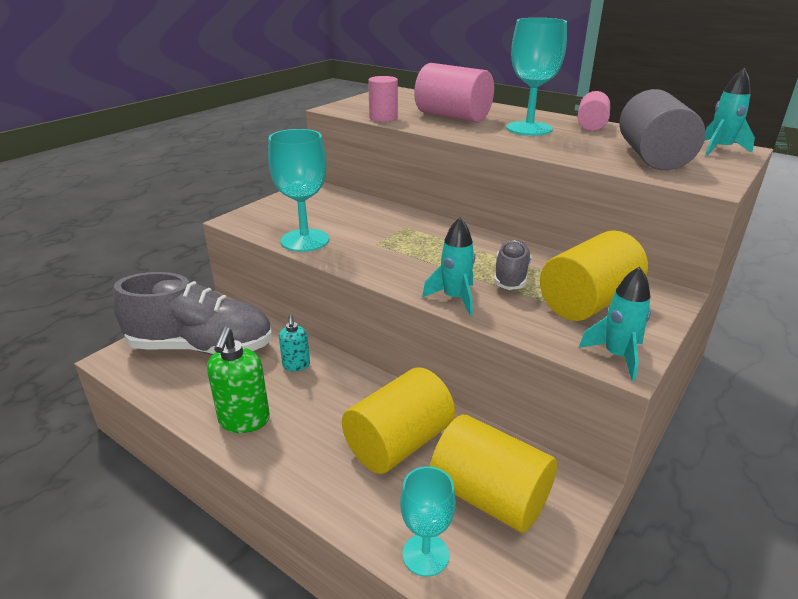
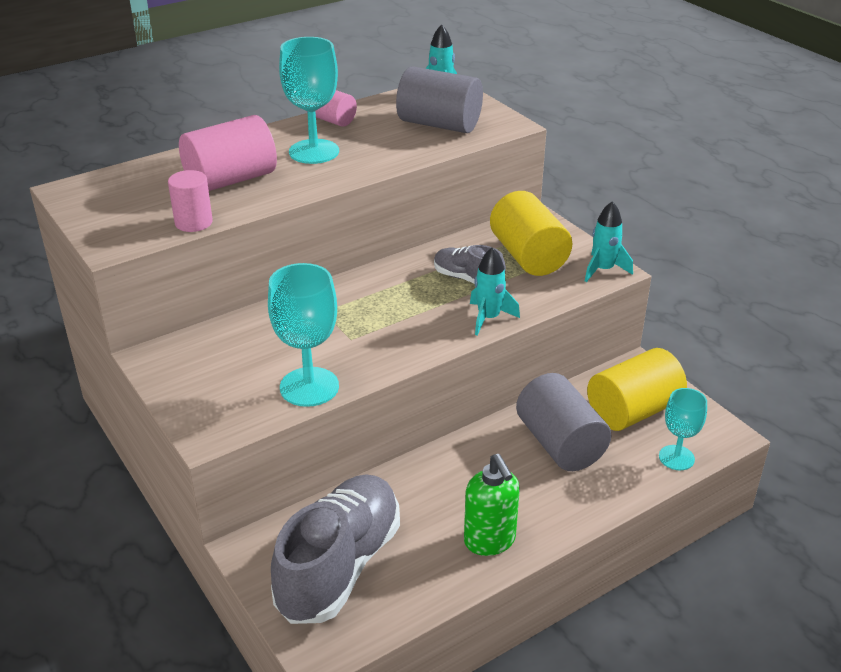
camera: 70 degrees left, 5 degrees up
(244, 421) = (490, 541): green soap dispenser -> green soap dispenser turned 45 degrees clockwise
(296, 365) = (417, 490): turquoise soap dispenser -> none
(399, 443) = (560, 444): yellow cylinder -> grey cylinder

